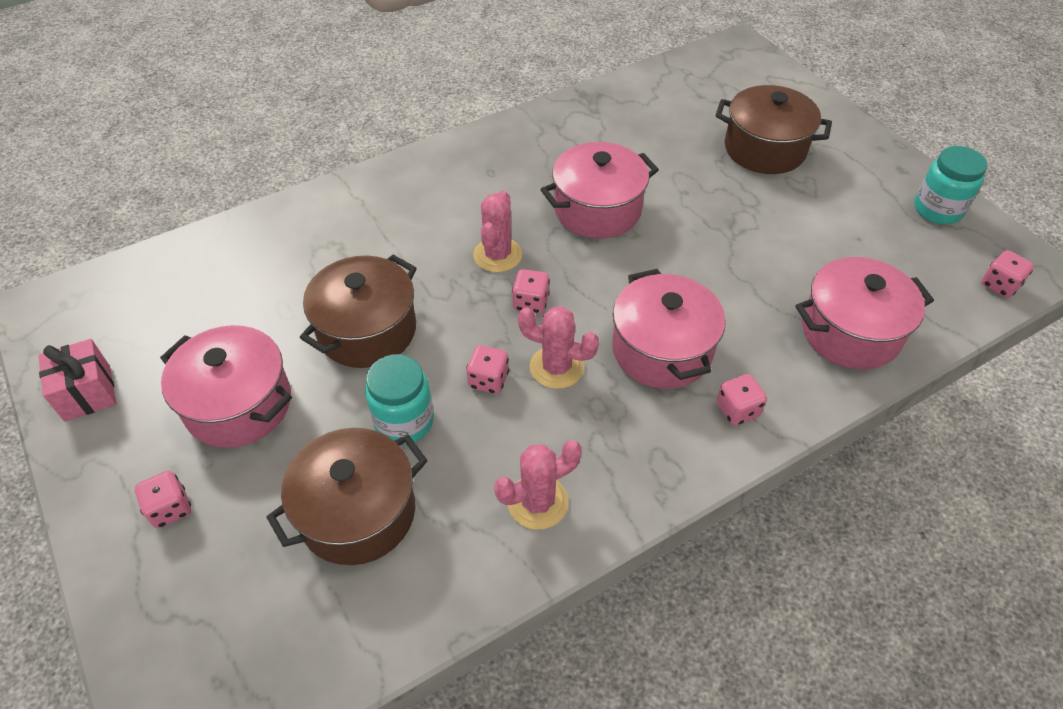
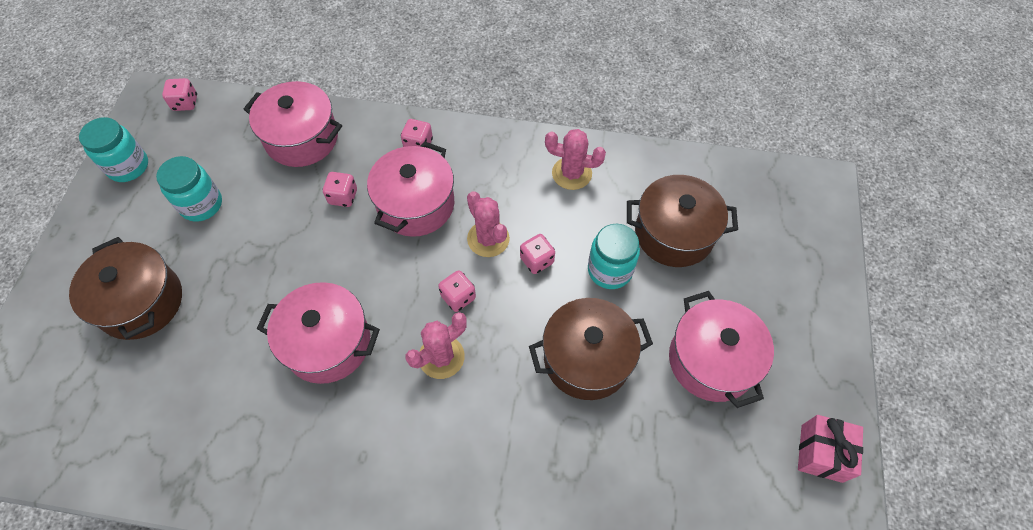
camera: 140 degrees left, 10 degrees up
(170, 509) = (786, 312): pink dice -> pink dice (343, 197)
(835, 225) = (201, 204): none -> turquoise jar

